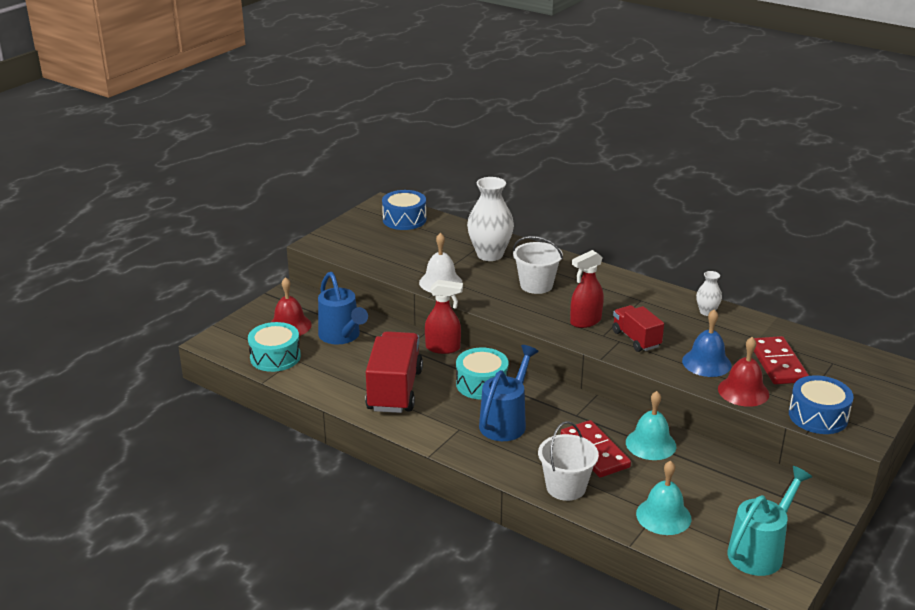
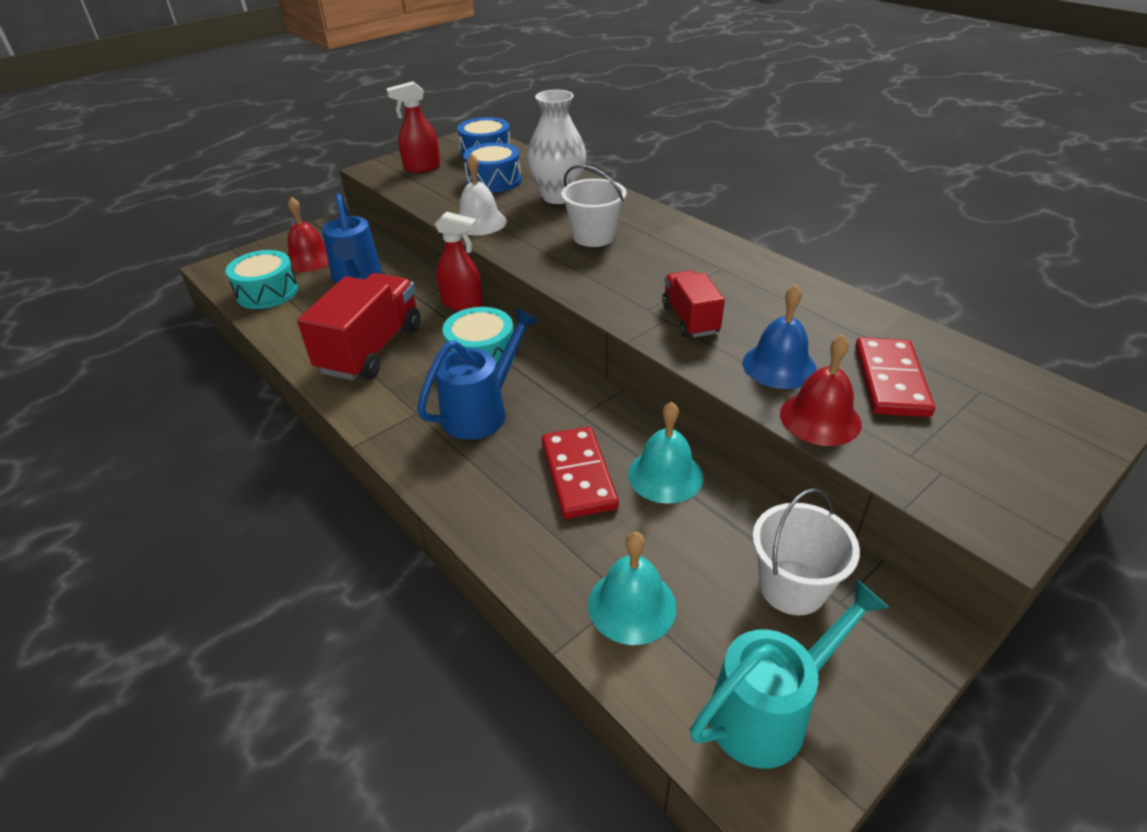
camera: 15 degrees right, 10 degrees up
(566, 487) = (508, 526): white bucket -> white bucket (792, 587)
(585, 321) = (632, 287): red spray bottle -> red spray bottle (422, 168)
(707, 312) = (807, 293): white vase -> none
(818, 416) = (934, 480): blue drum -> blue drum (494, 181)

